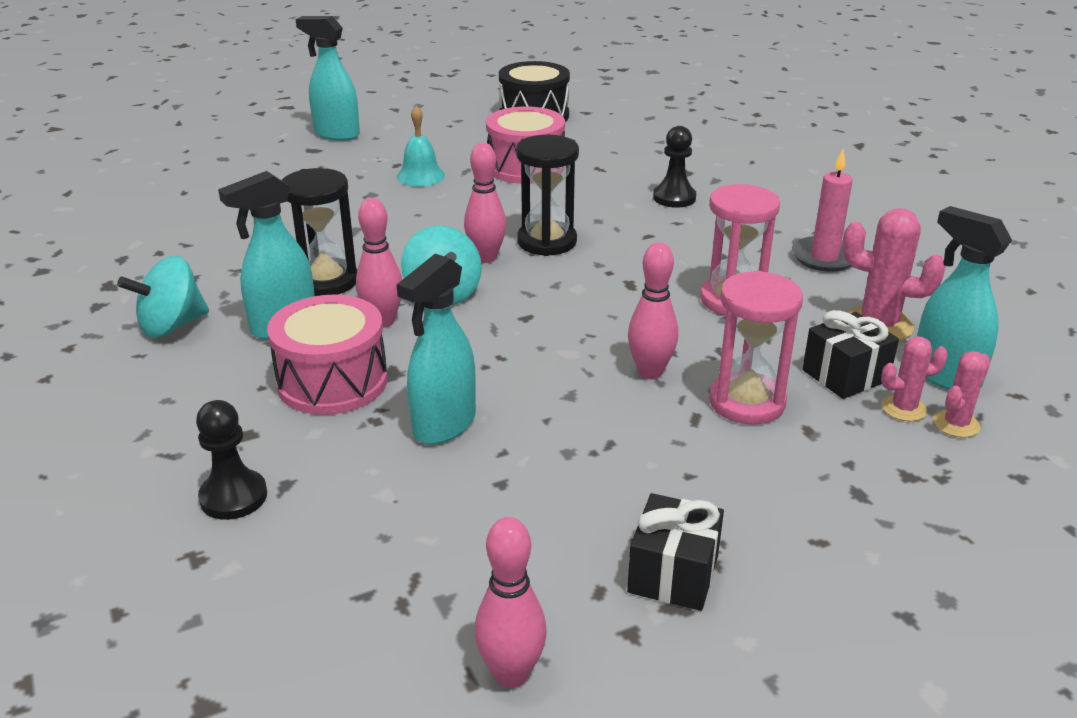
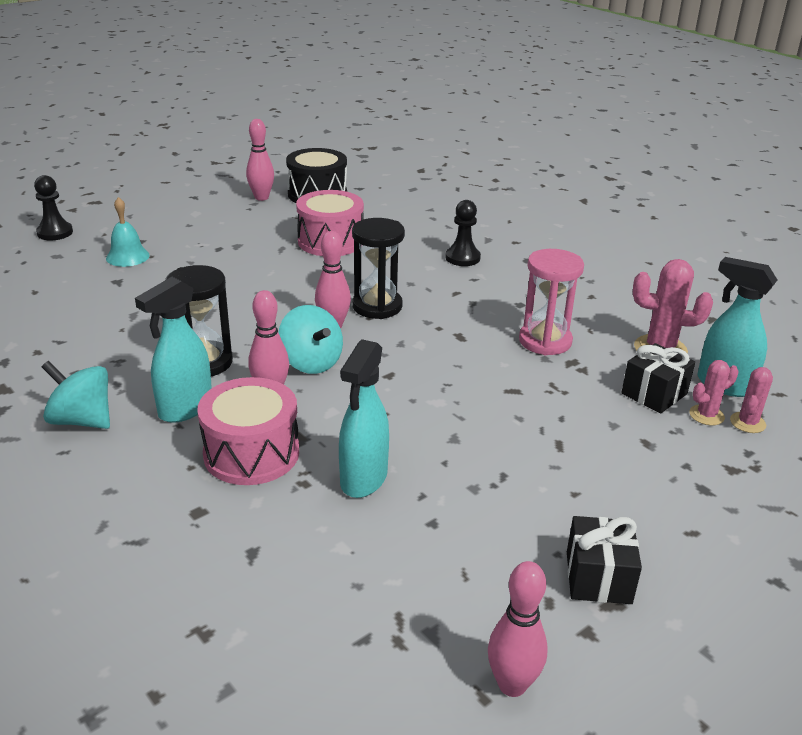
camera: 15 degrees left, 0 degrees up
(172, 326) = (82, 420): turquoise spinning top -> turquoise spinning top turned 75 degrees clockwise
(233, 497) = (211, 571): black pawn -> black pawn (55, 233)
(336, 134) = (152, 225): turquoise spray bottle -> none
(420, 176) = (244, 257): turquoise bell -> turquoise bell (127, 256)
(650, 372) = (508, 410): pink bowling pin -> pink bowling pin (261, 197)
(746, 402) = (592, 426): pink hourglass -> none
(824, 257) = (598, 297): pink candle -> none

